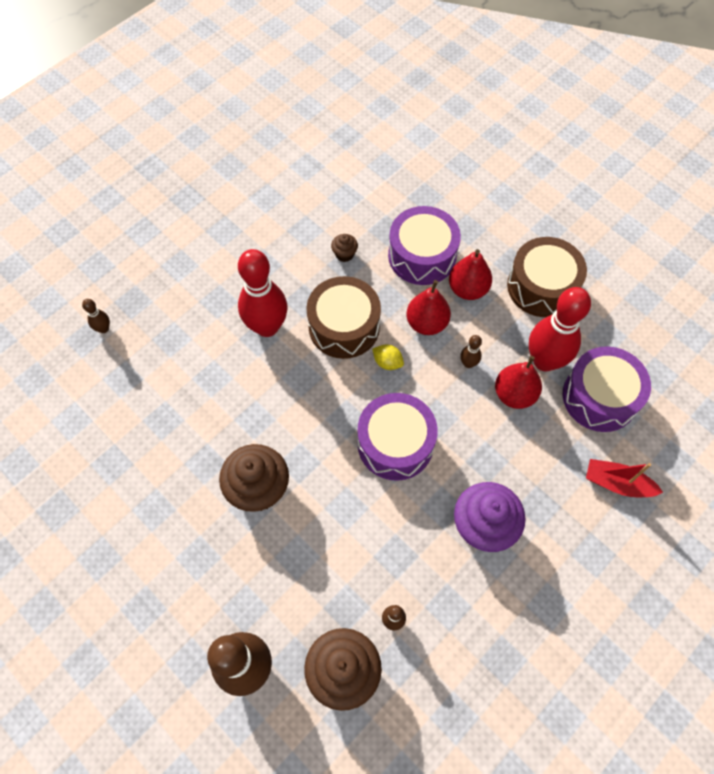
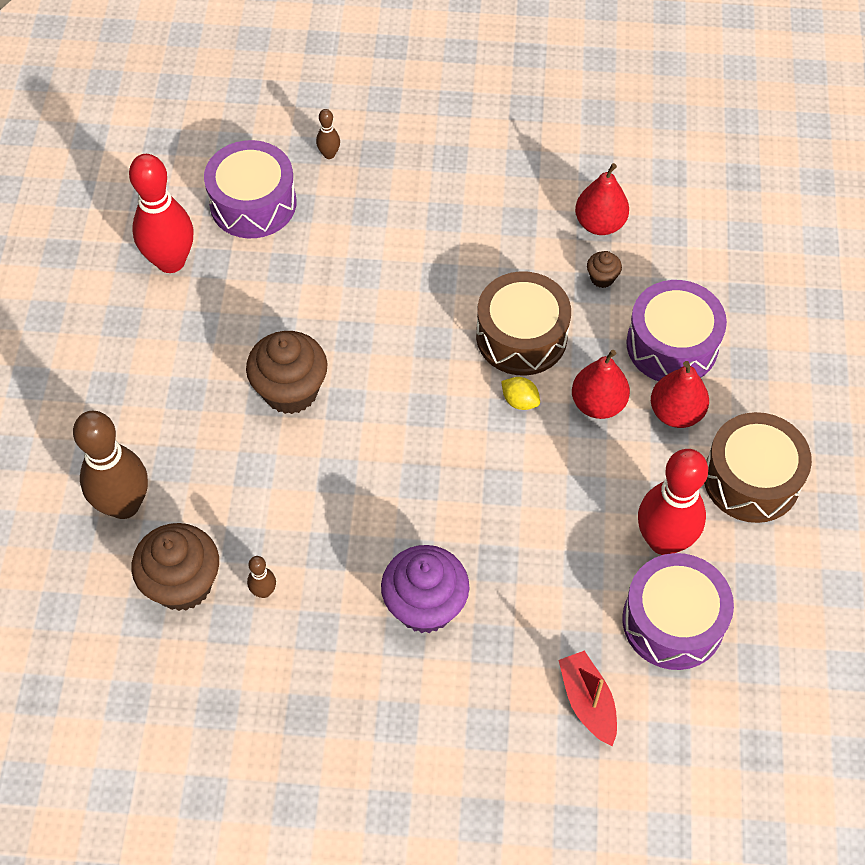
camera: 50 degrees right, 5 degrees down
(267, 327) = (457, 274): red bowling pin -> red bowling pin (171, 261)
(387, 362) = (520, 401): yellow lemon -> yellow lemon turned 45 degrees counterclockwise
(395, 443) = (440, 469): purple drum -> purple drum (253, 203)
(468, 363) = (589, 472): brown bowling pin -> none
(514, 394) = (596, 538): red pear -> red pear (599, 224)

